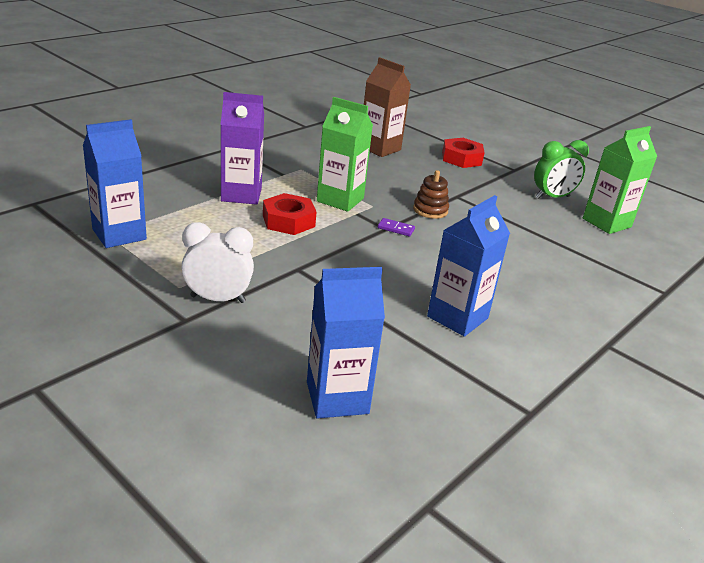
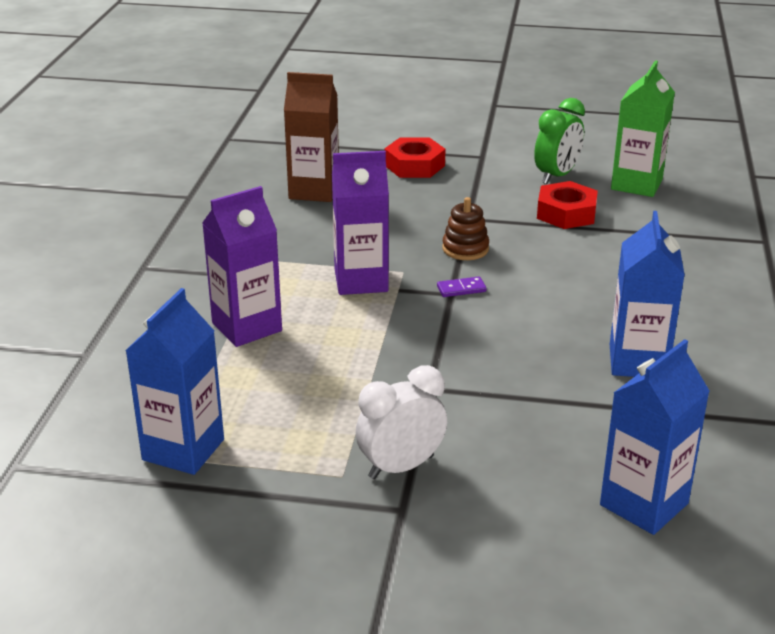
camera: 30 degrees left, 0 degrees up
(288, 221) = (343, 335): red nut -> red nut (566, 213)
(340, 200) = (361, 281): green carton -> purple carton

